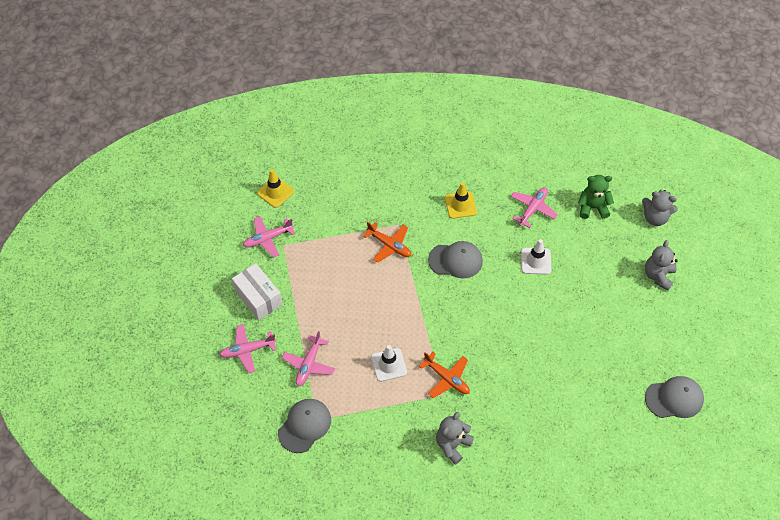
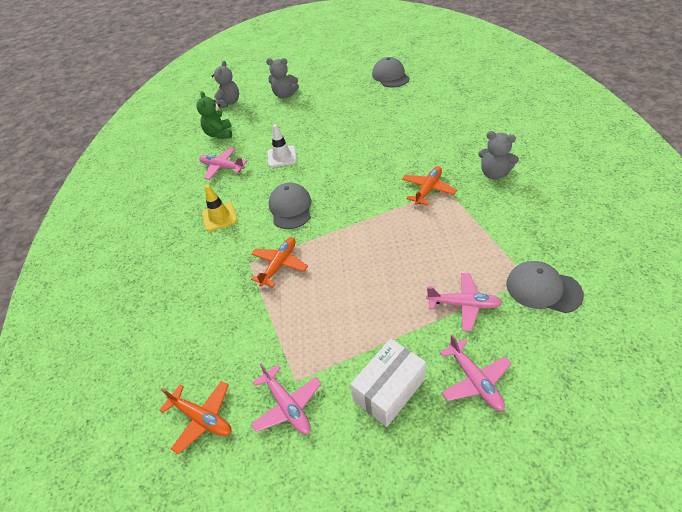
camera: 95 degrees left, 10 degrees down
(275, 192) = (202, 418): yellow traffic cone -> orange plane
(388, 365) = (432, 234): white traffic cone -> none

